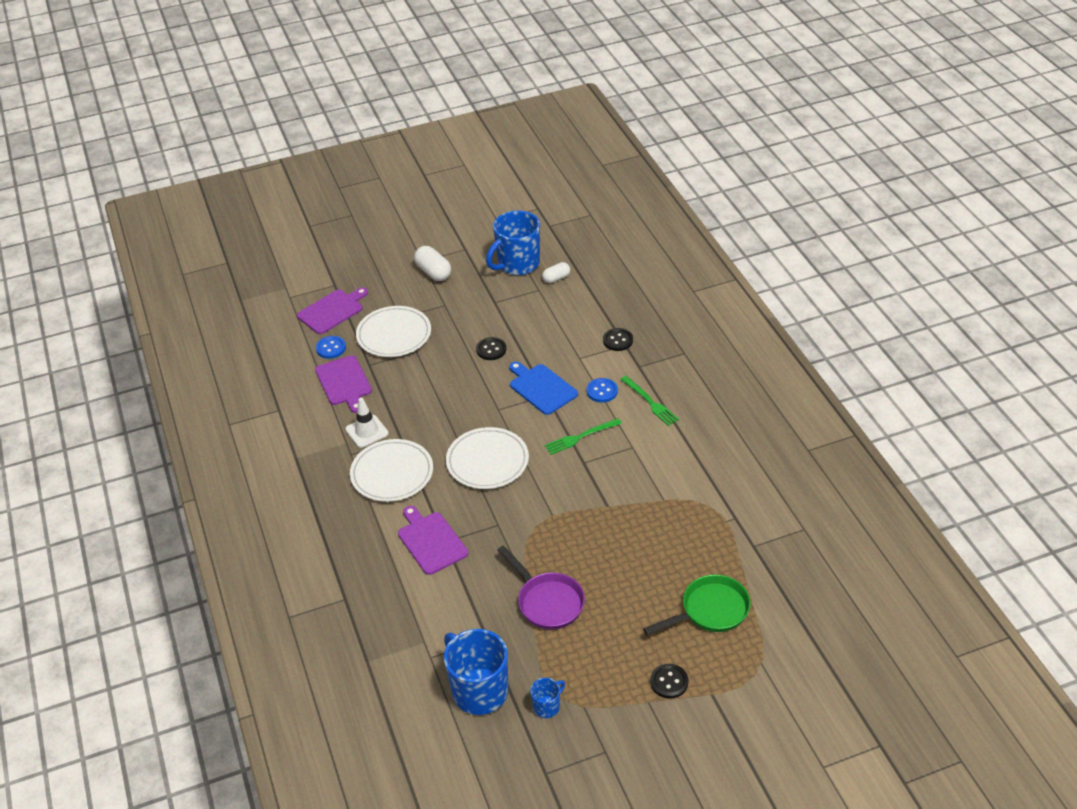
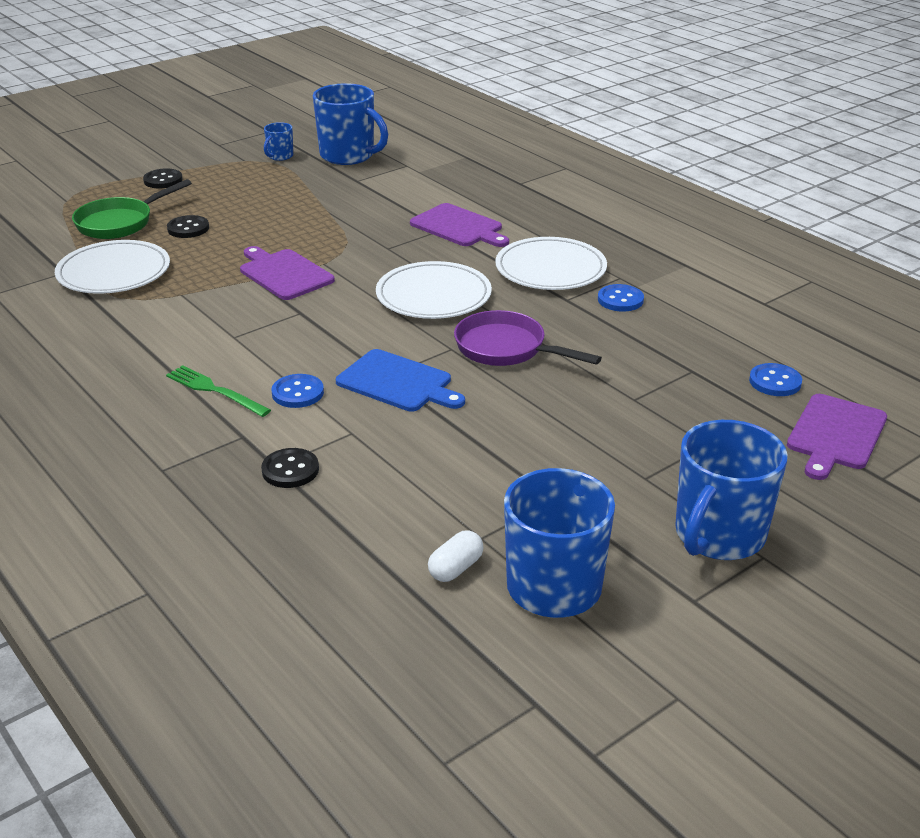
camera: 160 degrees right, 10 degrees down
(344, 382) = (706, 344): purple cutting board -> purple cutting board (284, 273)
(367, 431) = (620, 300): white traffic cone -> blue button
(394, 334) = (692, 416): white plate -> white plate (114, 272)
(433, 272) = (718, 536): white capsule -> blue mug
(491, 350) = (510, 420): black button -> black button (188, 228)
(547, 601) = (303, 207): purple pan -> purple pan (506, 349)
(580, 437) = (314, 336): green fork -> none

